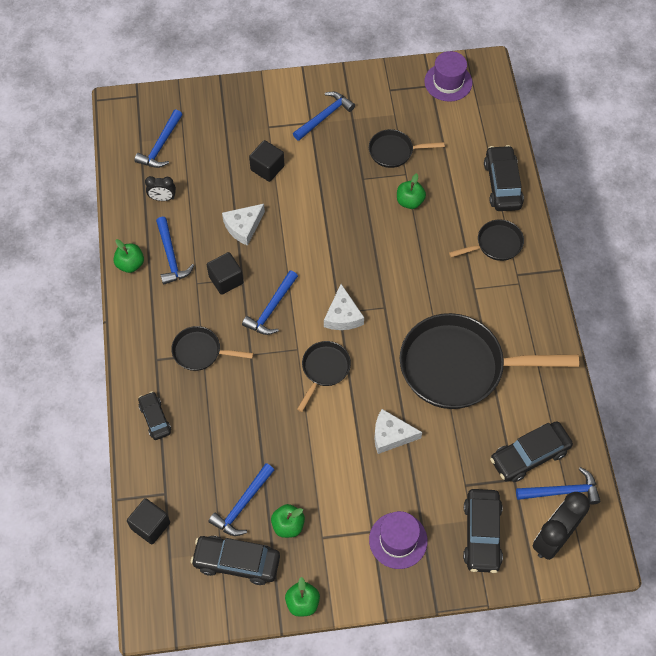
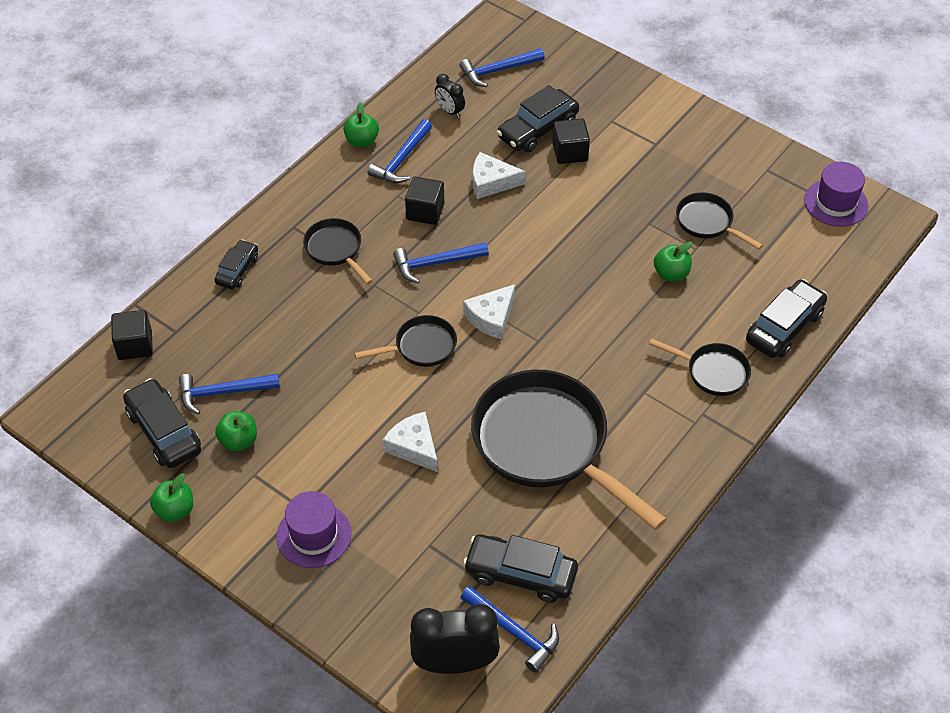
camera: 45 degrees right, 10 degrees down
(324, 116) = (675, 148): blue hammer -> none
(482, 534) = (393, 598): black car -> black car (537, 129)

